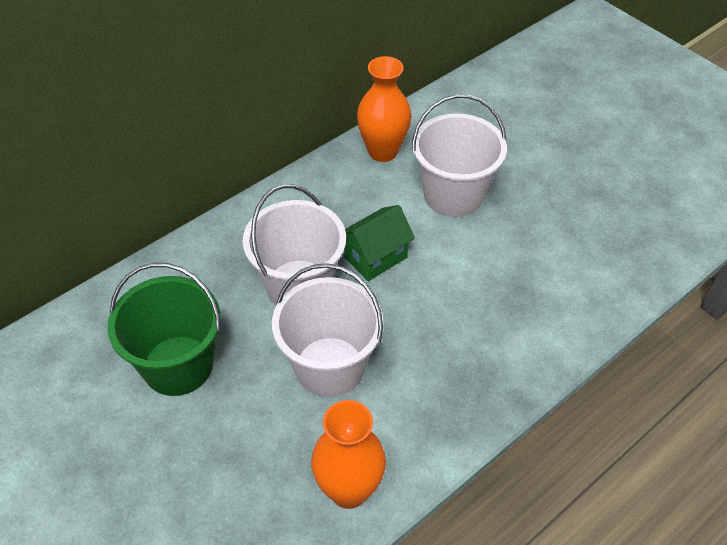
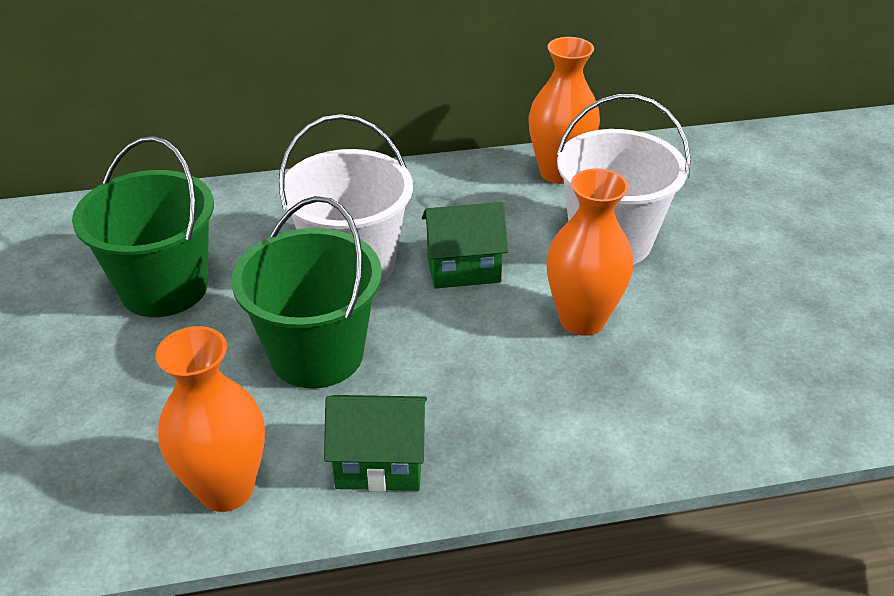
camera: 30 degrees right, 10 degrees down
(329, 367) = (317, 354): white bucket -> green bucket
(429, 424) = (379, 464): none -> green house
(476, 263) = (582, 319): none -> orange vase

